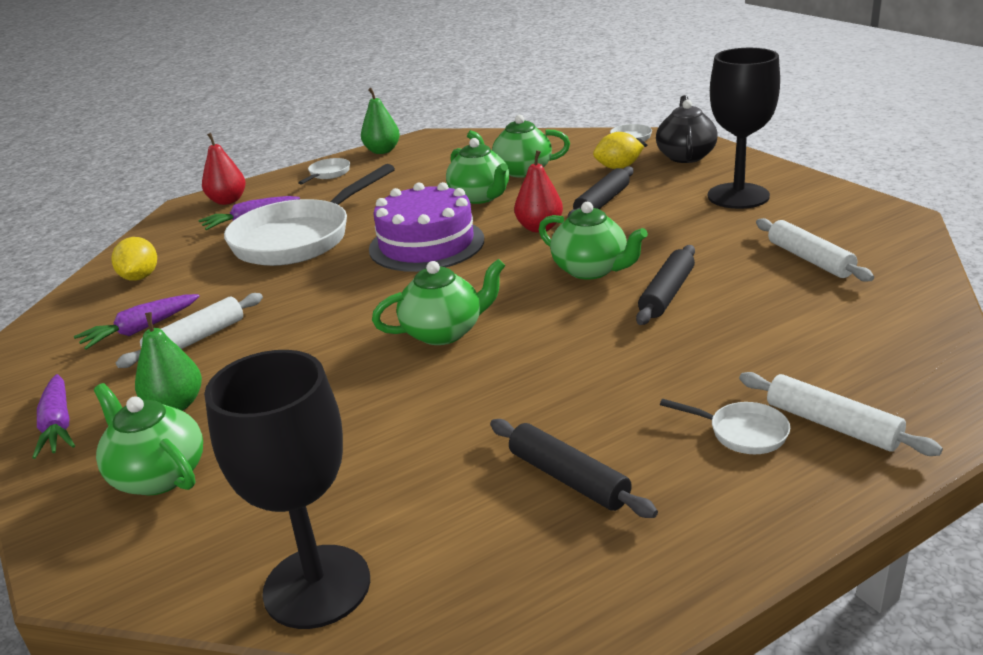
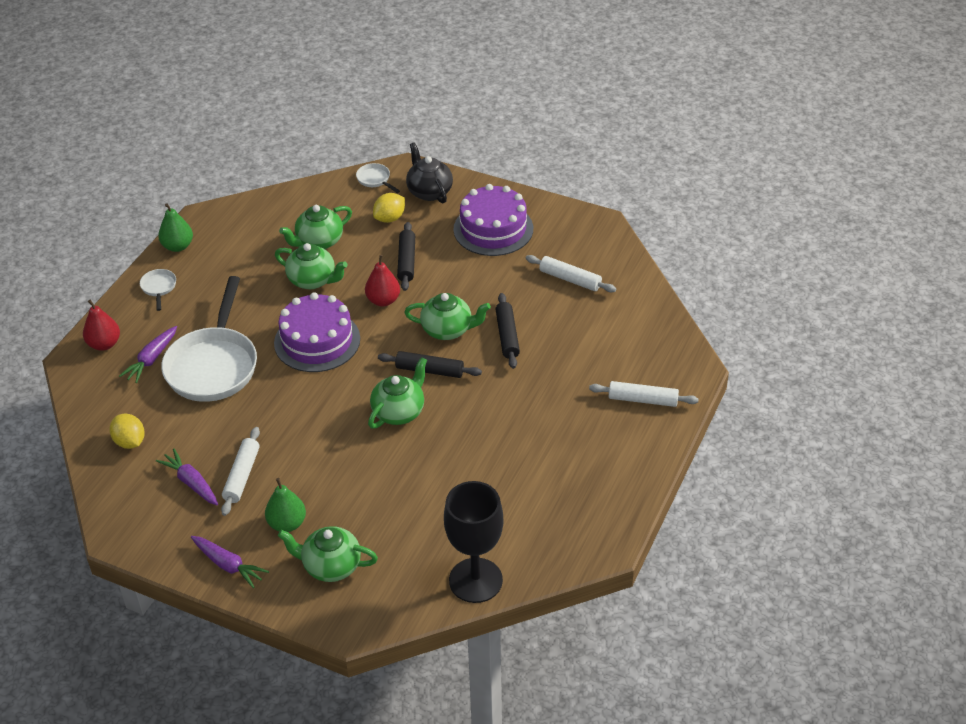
camera: 35 degrees left, 15 degrees up
(141, 329) = (191, 483): purple carrot -> purple carrot turned 120 degrees clockwise
(568, 478) = (544, 479): black rolling pin -> black rolling pin (429, 370)
(738, 196) = (493, 229): black goblet -> purple cake
(742, 433) = (606, 420): white pan -> none

